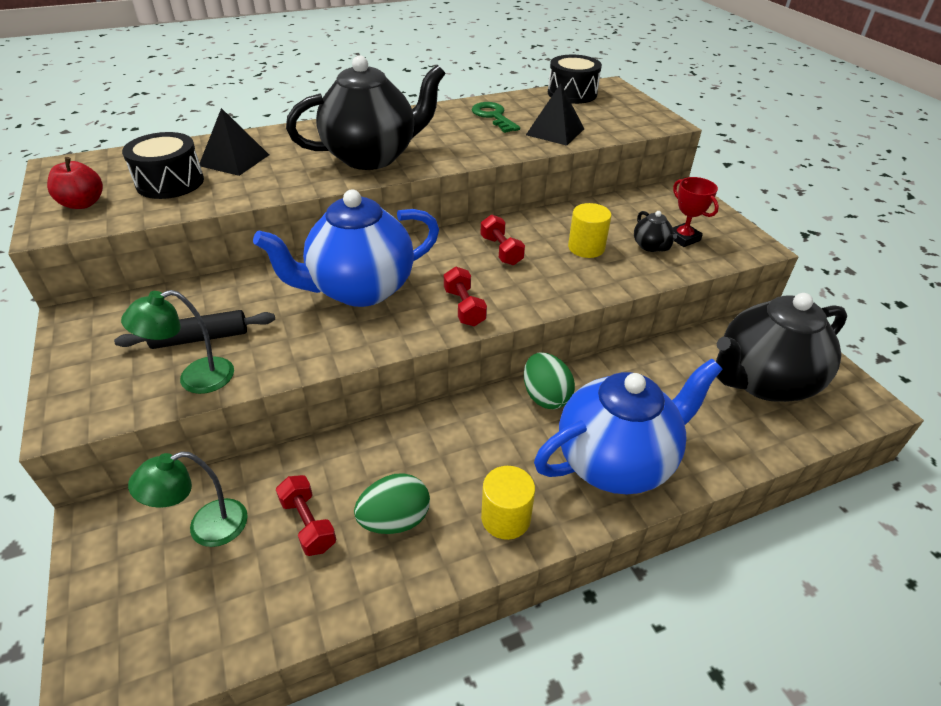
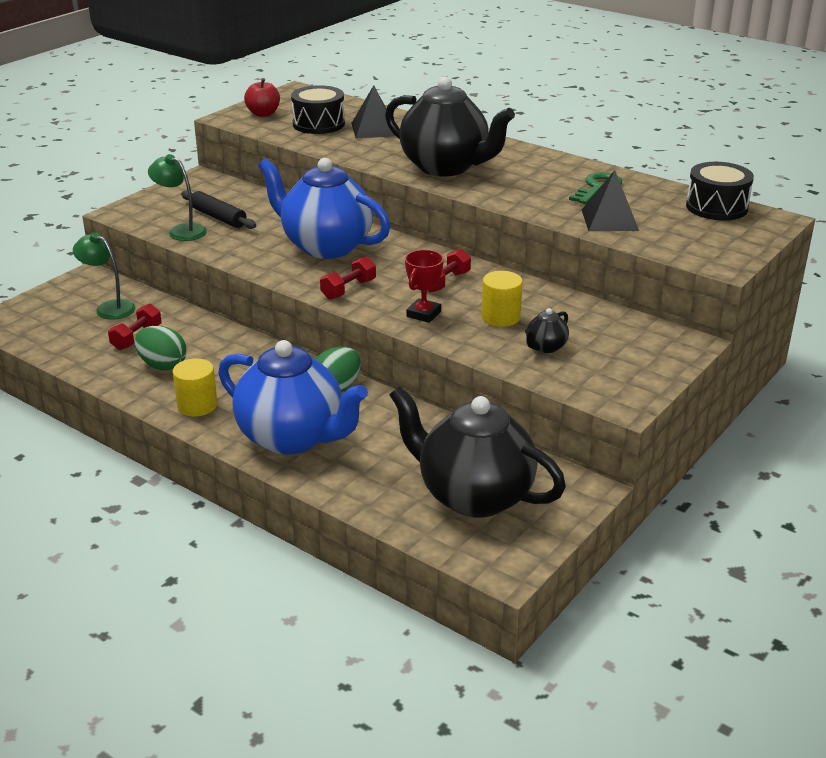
camera: 60 degrees right, 10 degrees down
(683, 238) = (585, 361): red trophy -> red trophy (423, 314)

